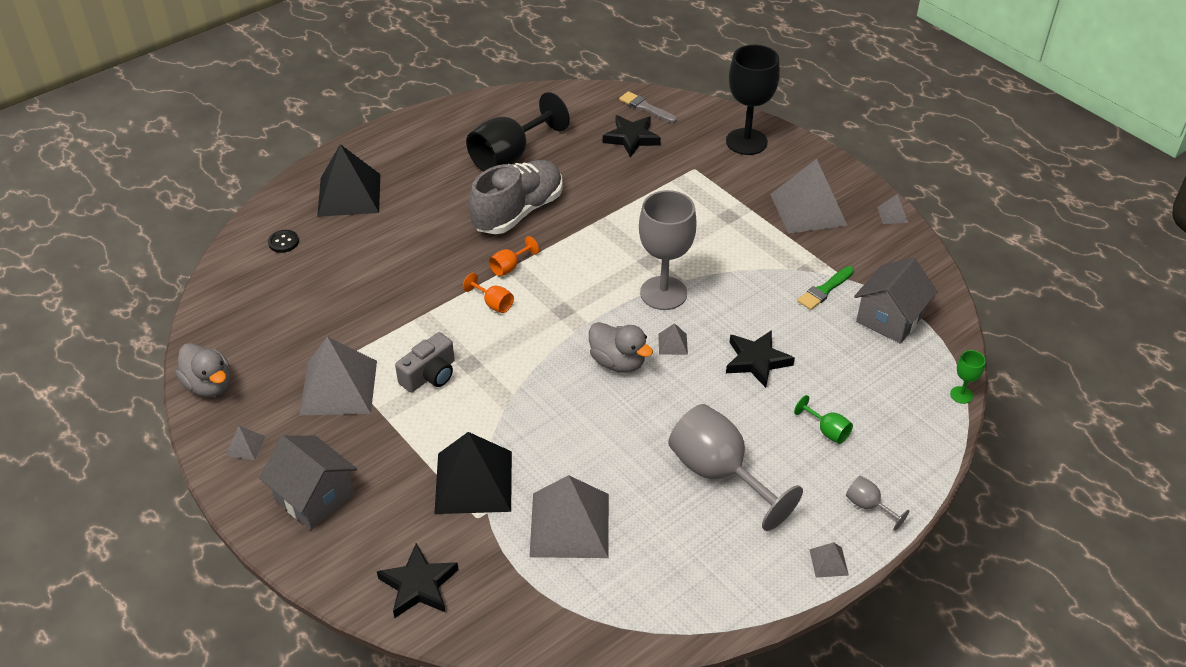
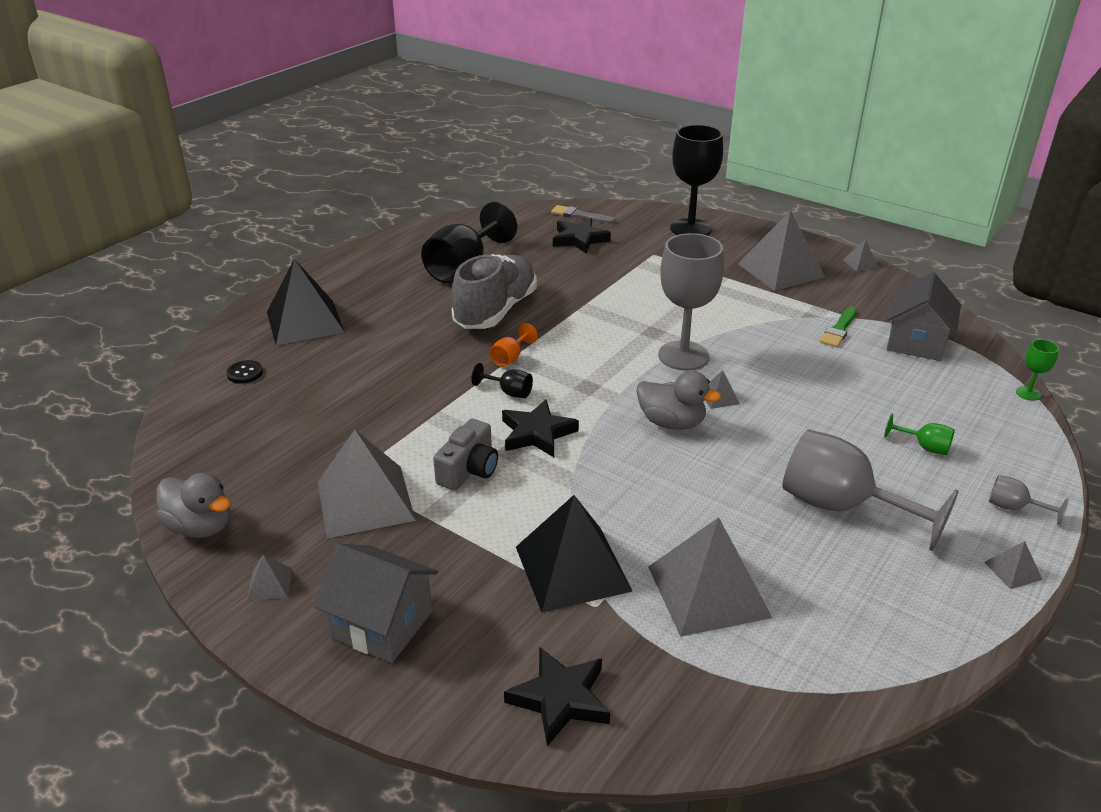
camera: 15 degrees left, 10 degrees down
(493, 303) = (509, 392): orange goblet -> black goblet
(756, 361) = (813, 398): black star -> black star (537, 433)

